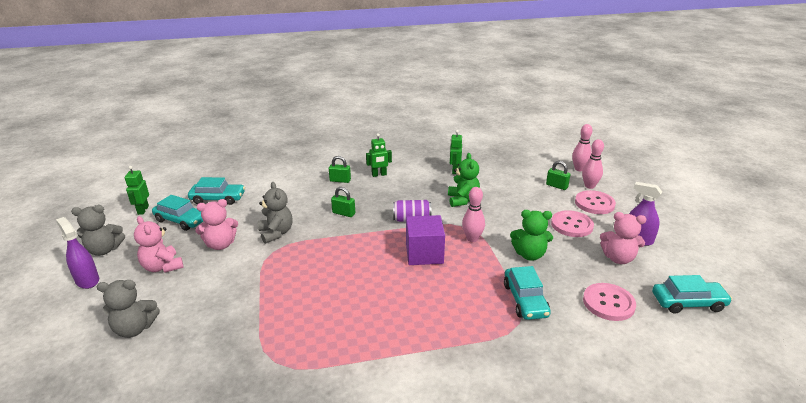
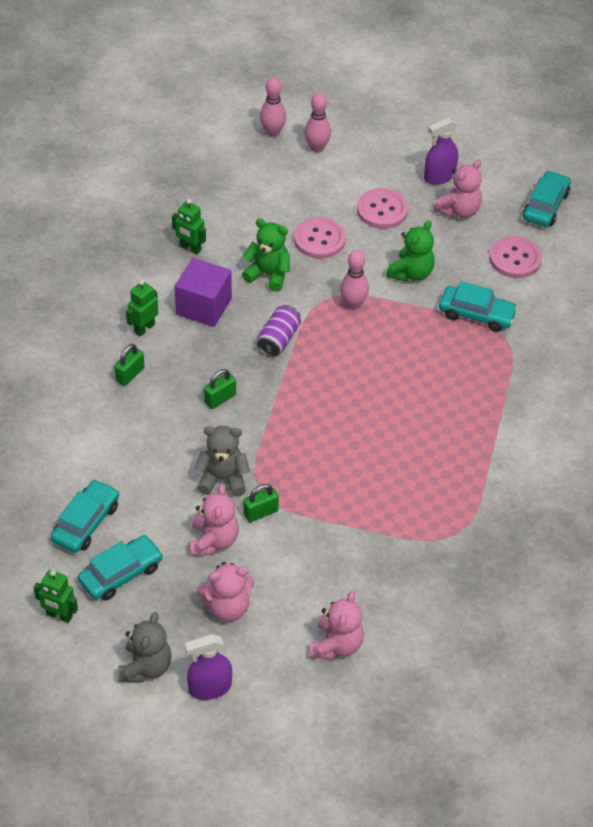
camera: 65 degrees left, 20 degrees up
(135, 329) = (336, 645): grey teddy bear -> pink teddy bear
(379, 175) = (144, 328): green robot -> green robot turned 150 degrees counterclockwise
(424, 254) = (355, 357): purple cube -> purple cube (203, 306)
(556, 186) = (296, 175): green padlock -> green padlock (261, 512)
(594, 203) = (355, 167): pink button -> pink button (319, 239)

